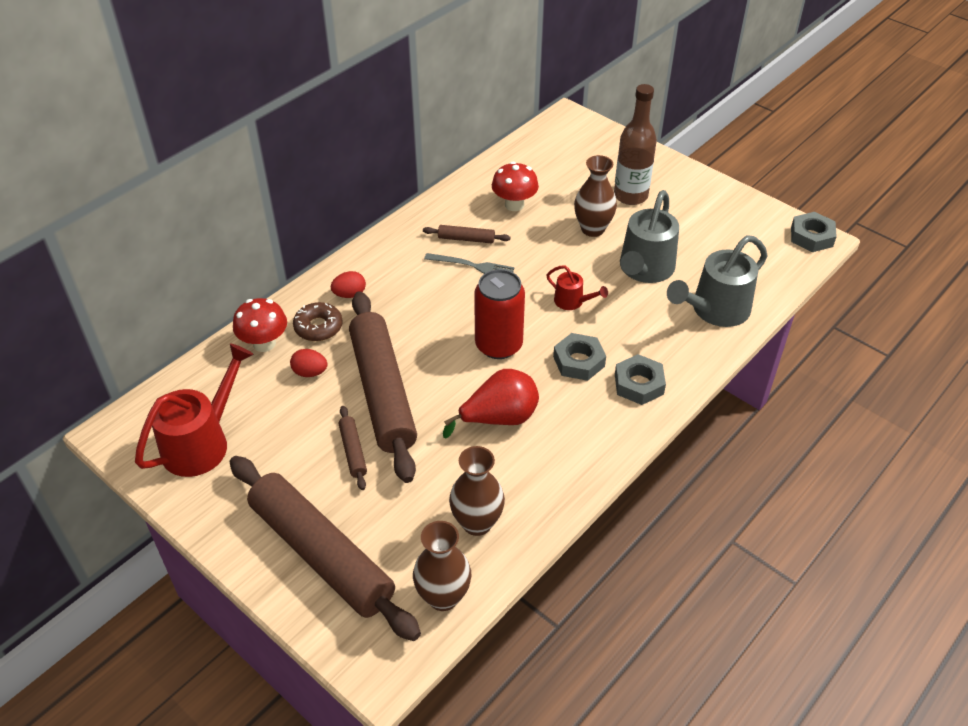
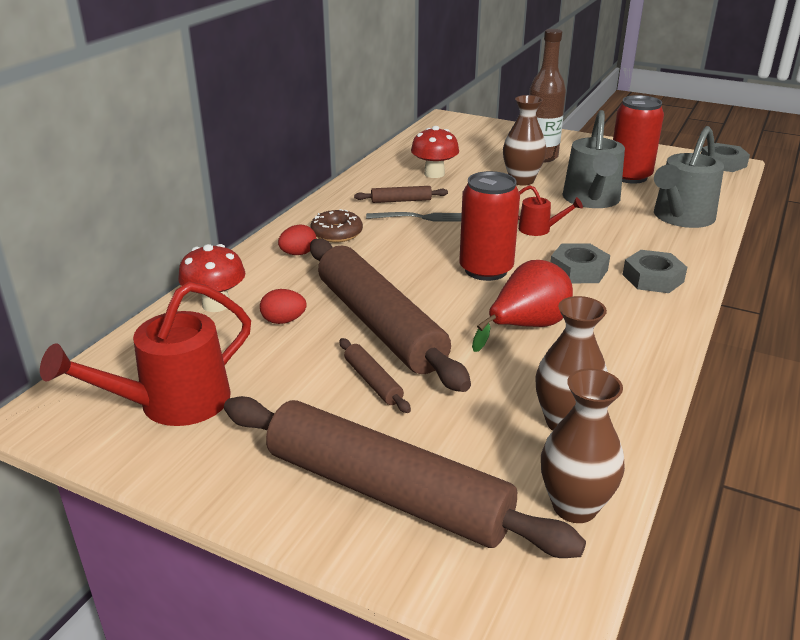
camera: 15 degrees left, 15 degrees down
(202, 442) = (172, 404): red watering can -> red watering can turned 150 degrees counterclockwise
(318, 327) = (275, 283): brown donut -> brown donut (337, 233)
(702, 241) = (629, 176): none -> red can

